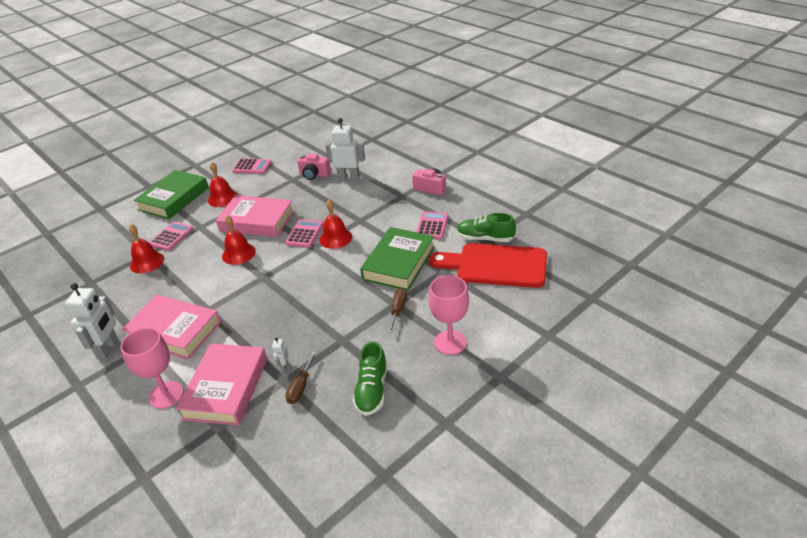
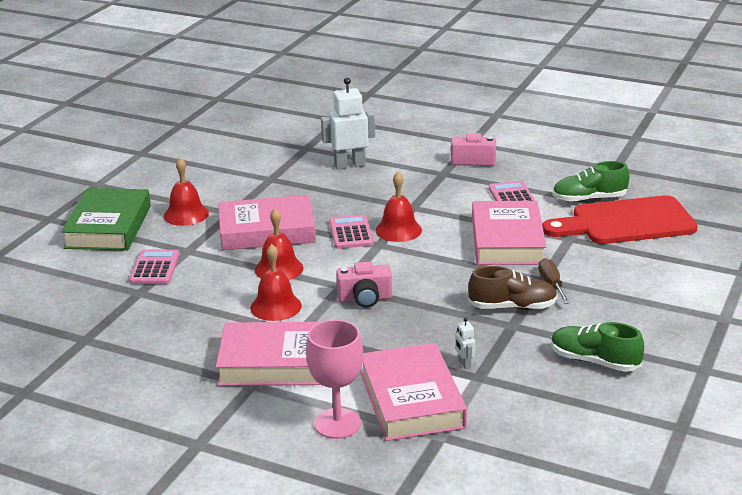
camera: 25 degrees left, 10 degrees down
(108, 348) = (199, 399): white robot -> none
(147, 262) = (149, 301): red bell -> red bell (276, 306)
(252, 167) = (192, 173): pink calculator -> none
(300, 387) = (505, 377): brown screwdriver -> none
(314, 175) = (297, 169): pink camera -> pink camera (365, 299)
(356, 324) = (512, 307): none -> brown shoe
(372, 390) = (594, 361): green shoe -> green shoe turned 135 degrees clockwise
(399, 263) = (507, 240): green book -> pink book
(450, 342) = (641, 301): pink goblet -> none

